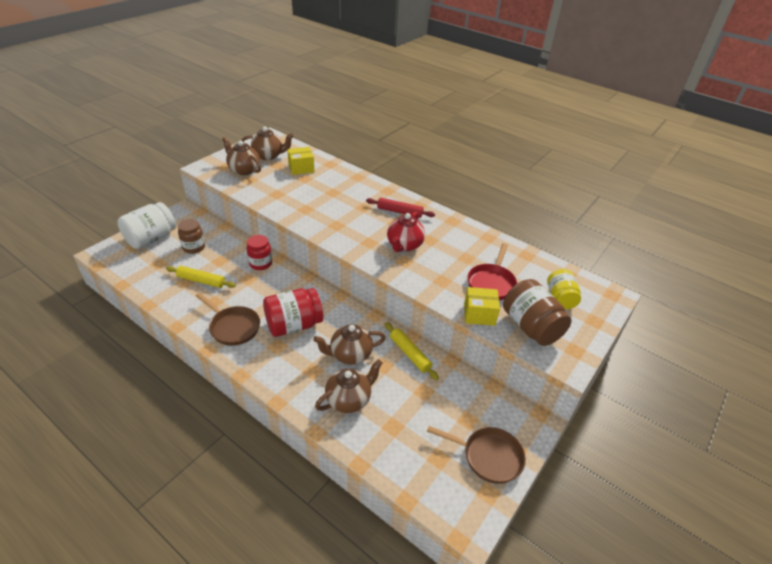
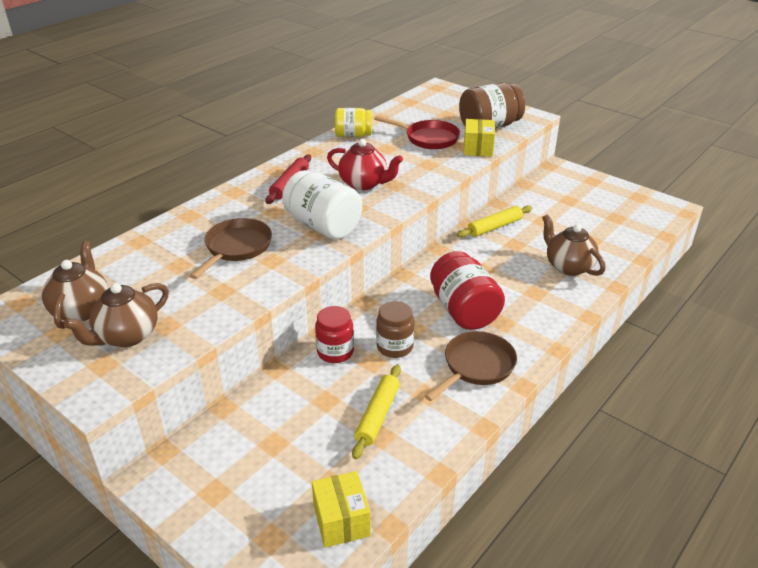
camera: 85 degrees left, 5 degrees down
(151, 238) = (247, 513): white jar -> white jar (323, 226)
(194, 247) = (284, 440): brown jar -> brown jar (394, 347)
(301, 168) = (144, 270): yellow box -> yellow box (341, 520)
(350, 355) = (505, 266): brown teapot -> none
(488, 457) = (604, 194): brown pan -> brown pan (236, 248)
(560, 298) = (446, 109): yellow jar -> yellow jar (353, 135)

